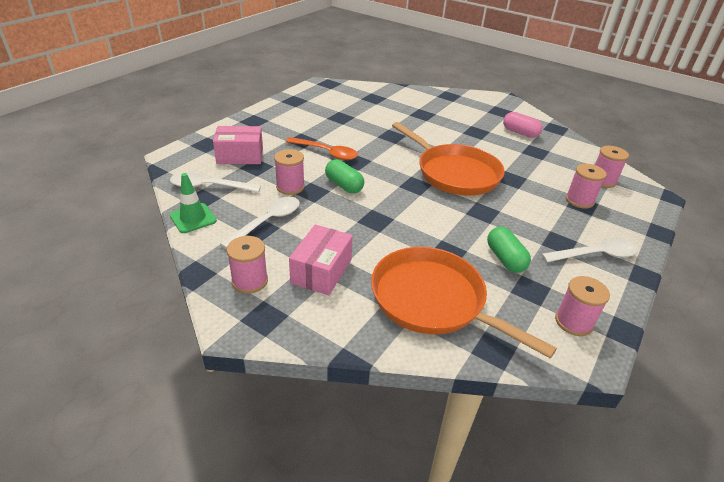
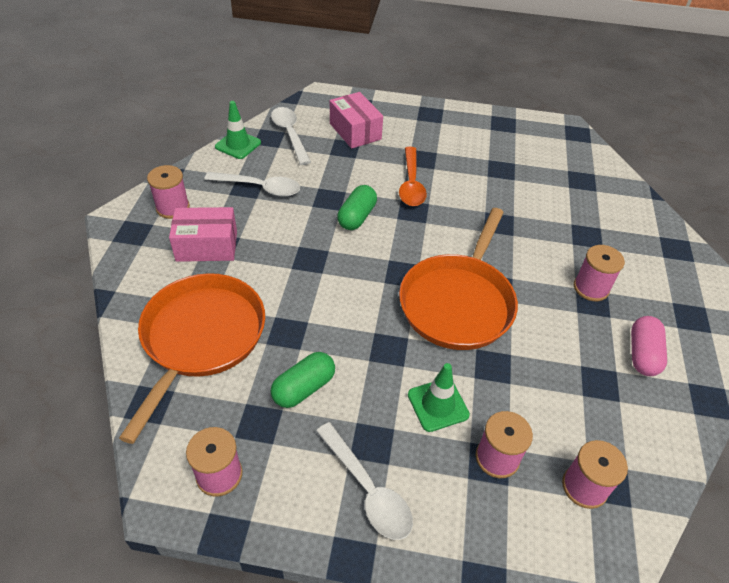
camera: 65 degrees right, 10 degrees up
(290, 187) = (326, 181): pink spool -> pink spool (591, 288)
(536, 208) = (438, 405): none -> green traffic cone

